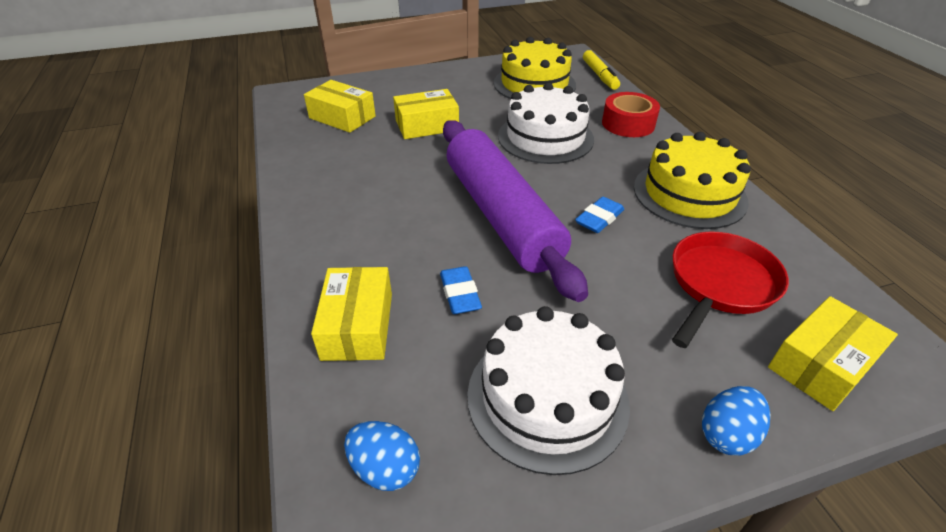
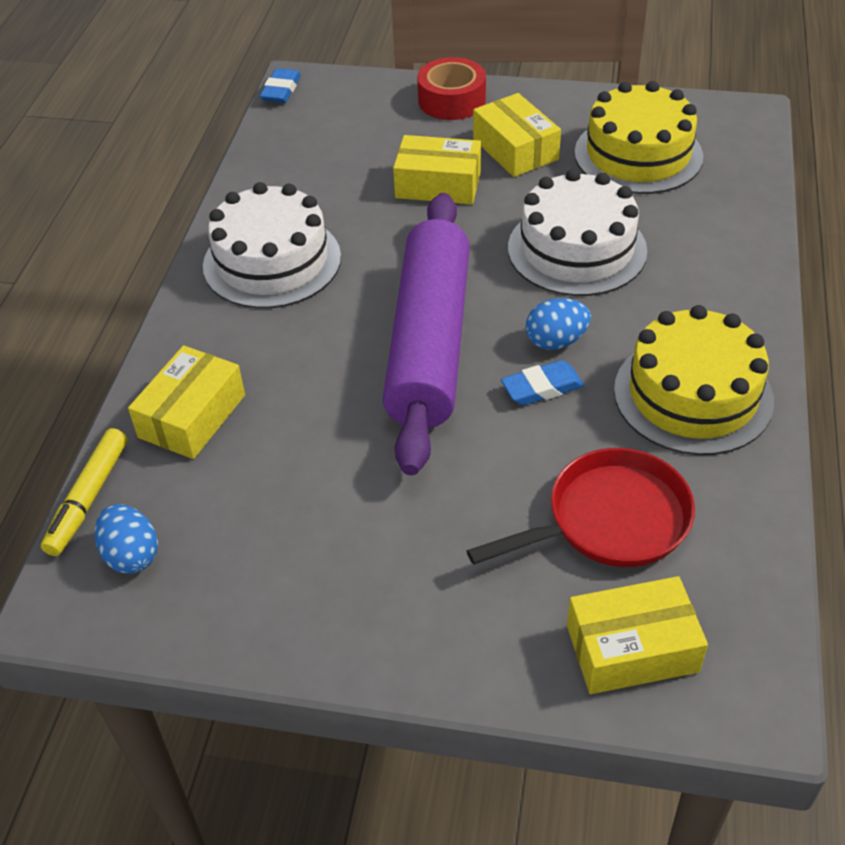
camera: 30 degrees right, 5 degrees up
(342, 117) = (344, 141): yellow box -> yellow box (515, 149)
(460, 294) = (312, 420): blue eraser -> blue eraser (281, 90)
(547, 397) = (314, 557): white cake -> white cake (272, 261)
(599, 75) = (751, 165): yellow marker -> yellow marker (88, 498)
(628, 124) = (714, 262): red tape -> red tape (452, 100)
(727, 434) = (456, 664): blue egg -> blue egg (556, 341)

